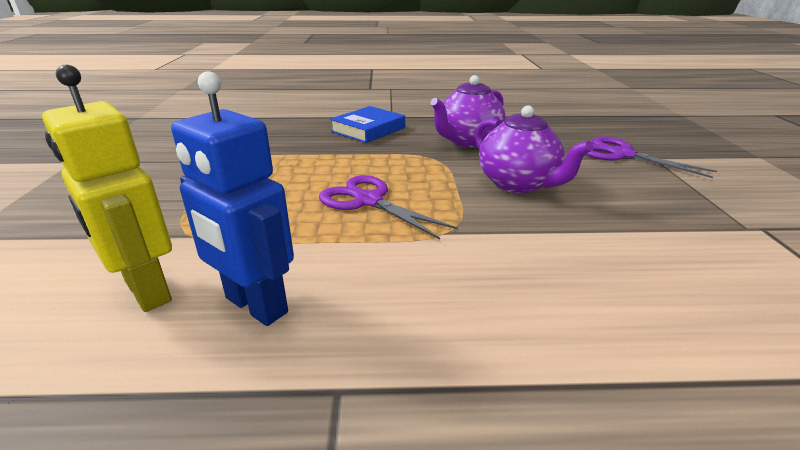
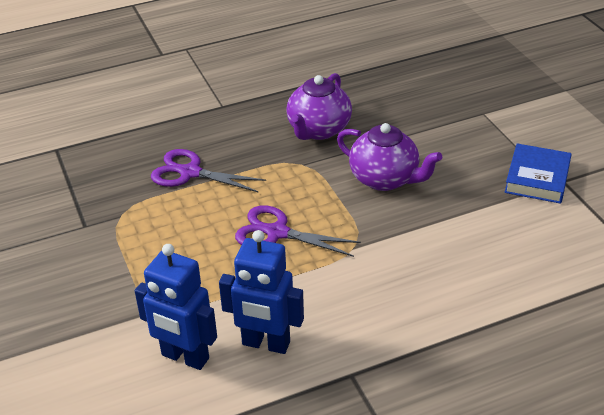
camera: 20 degrees left, 10 degrees up
(146, 291) = (185, 357): yellow robot -> blue robot
(368, 130) = (213, 135): blue book -> blue book (537, 178)
(622, 155) = (457, 116): purple scissors -> purple scissors (190, 173)

